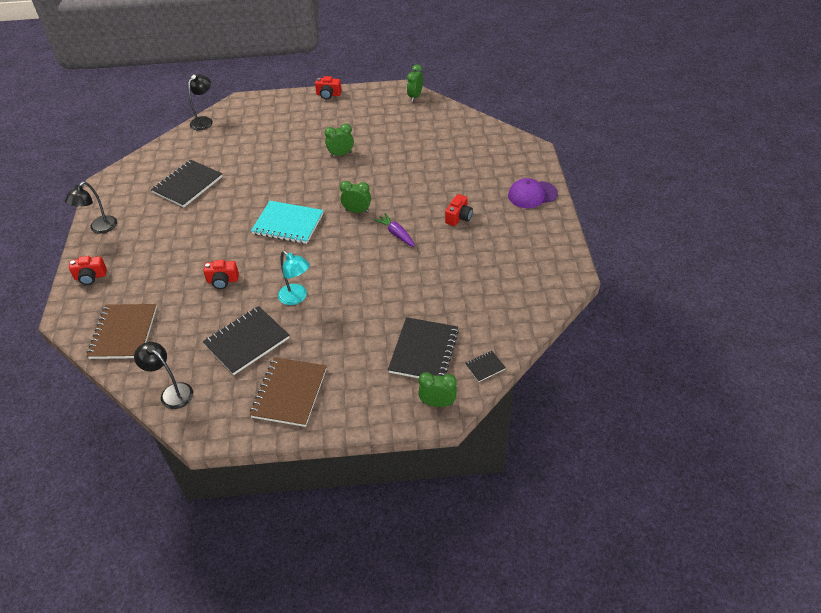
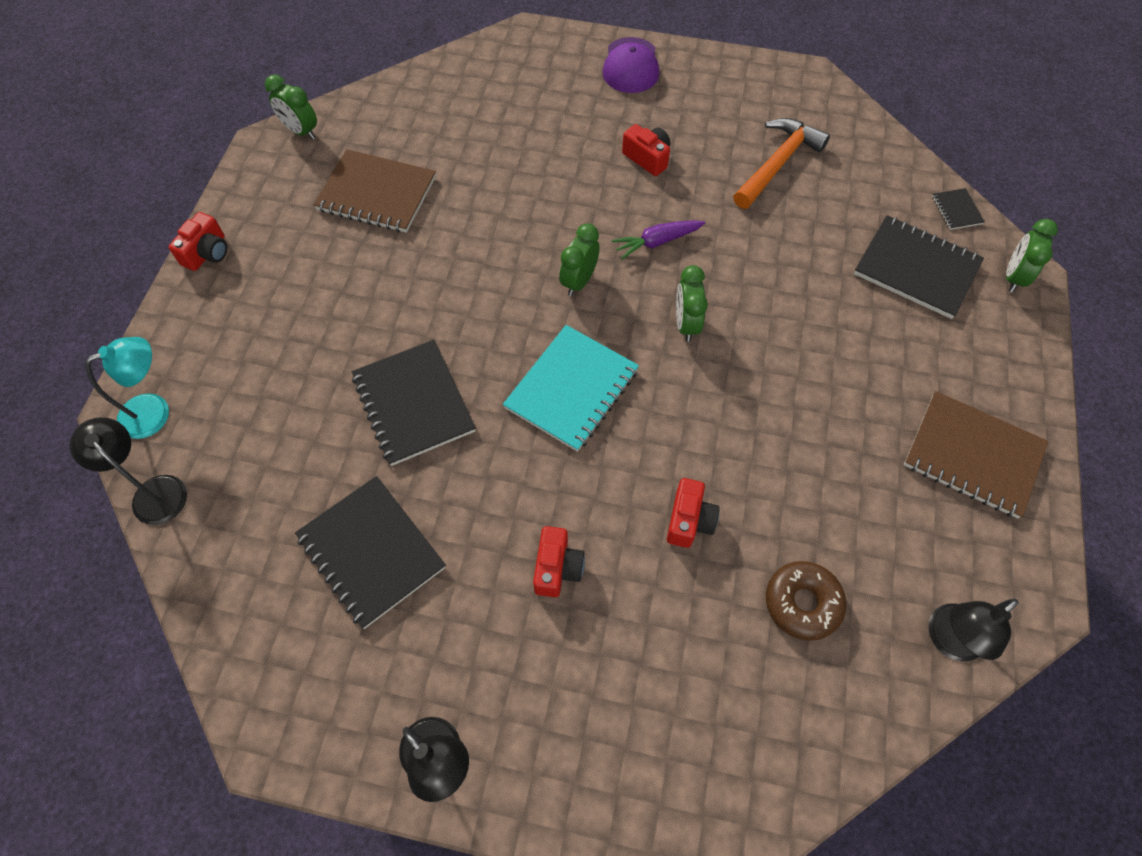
camera: 75 degrees left, 15 degrees up
(90, 277) = (597, 787): red camera -> red camera (557, 568)
(124, 333) = (783, 721): brown notebook -> brown notebook (377, 194)
(184, 330) = (802, 603): none -> brown donut
(247, 341) = (851, 501): black notebook -> black notebook (413, 404)
(296, 298) = (765, 409): turquoise lamp -> turquoise lamp (155, 411)
(341, 154) = (409, 272): green clock -> green clock (686, 324)
(483, 273) = (777, 164): none -> orange hammer

